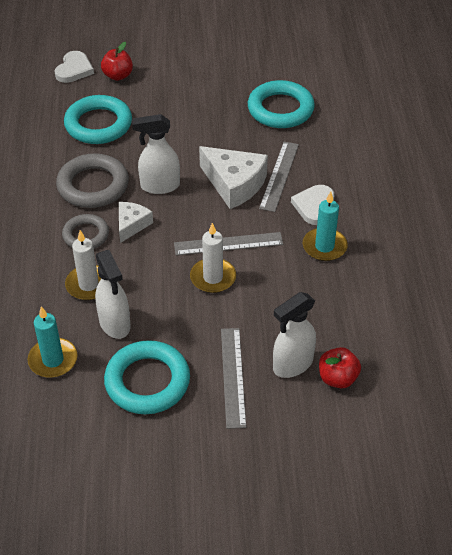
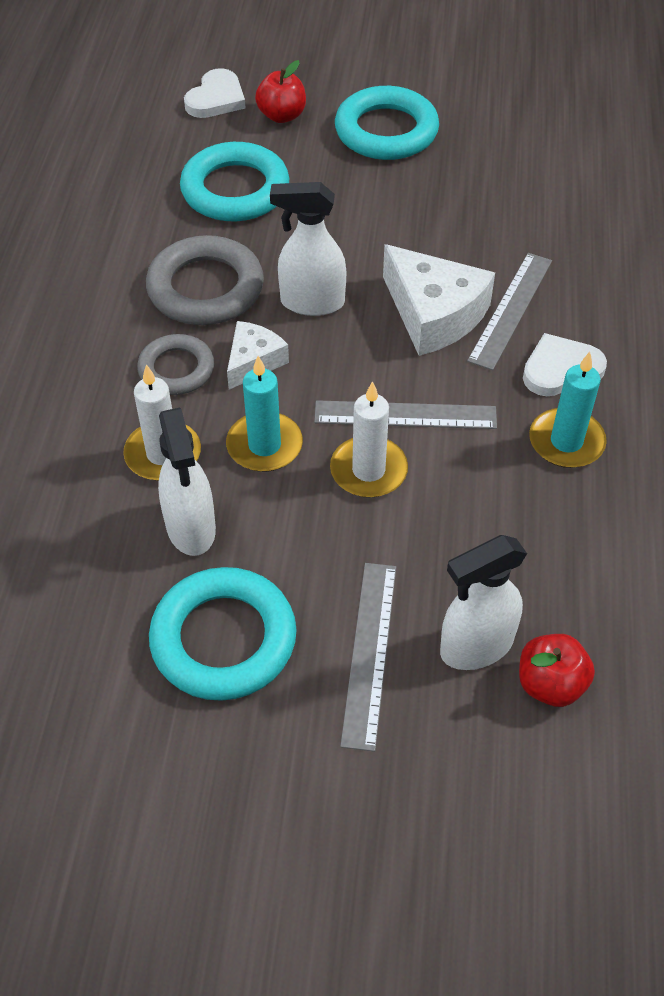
camera: 10 degrees right, 5 degrees up
(53, 360) = (77, 577): turquoise candle -> turquoise candle (264, 445)
(280, 109) = (532, 199): turquoise ring -> turquoise ring (386, 131)
(314, 206) = (560, 369): white heart -> white heart turned 45 degrees clockwise

